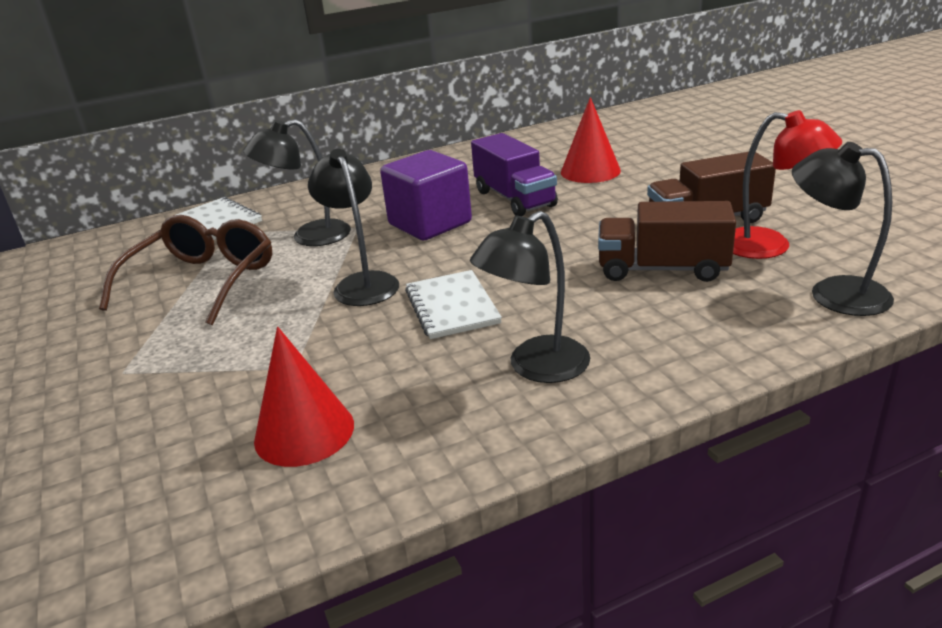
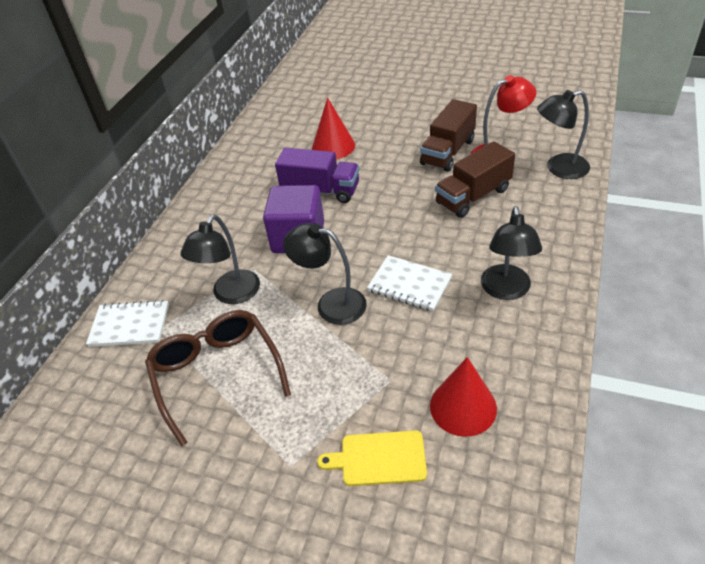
camera: 45 degrees left, 15 degrees up
(174, 416) = (379, 458): none -> yellow cutting board

